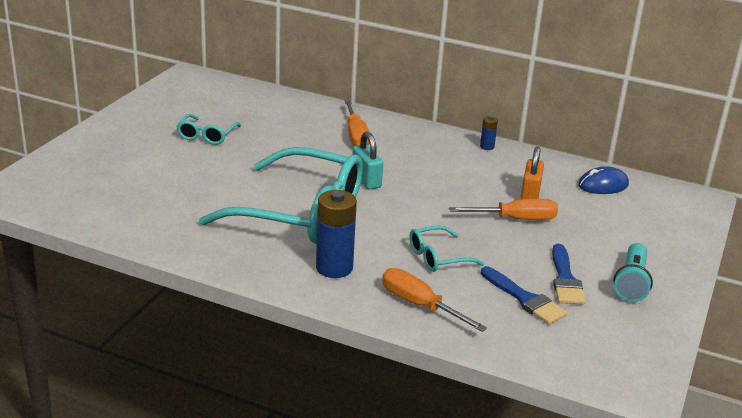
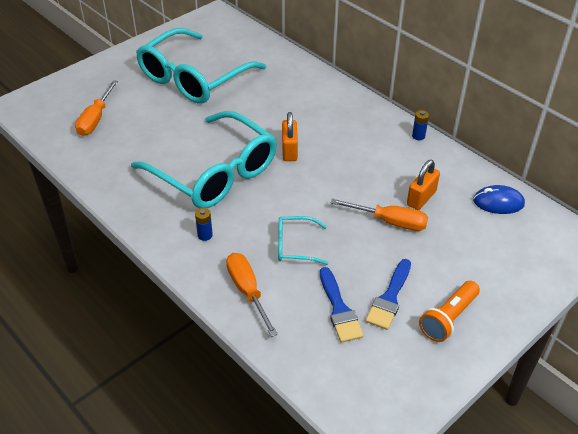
camera: 25 degrees right, 15 degrees up
(206, 136) = (192, 79): turquoise glasses -> turquoise glasses, size x2.30
(334, 268) = (205, 235): blue battery -> blue battery, size x0.48
(356, 135) = (312, 101): orange screwdriver -> orange screwdriver (95, 119)
(366, 180) = (289, 150): turquoise padlock -> orange padlock
(631, 283) = (448, 318): turquoise flashlight -> orange flashlight

